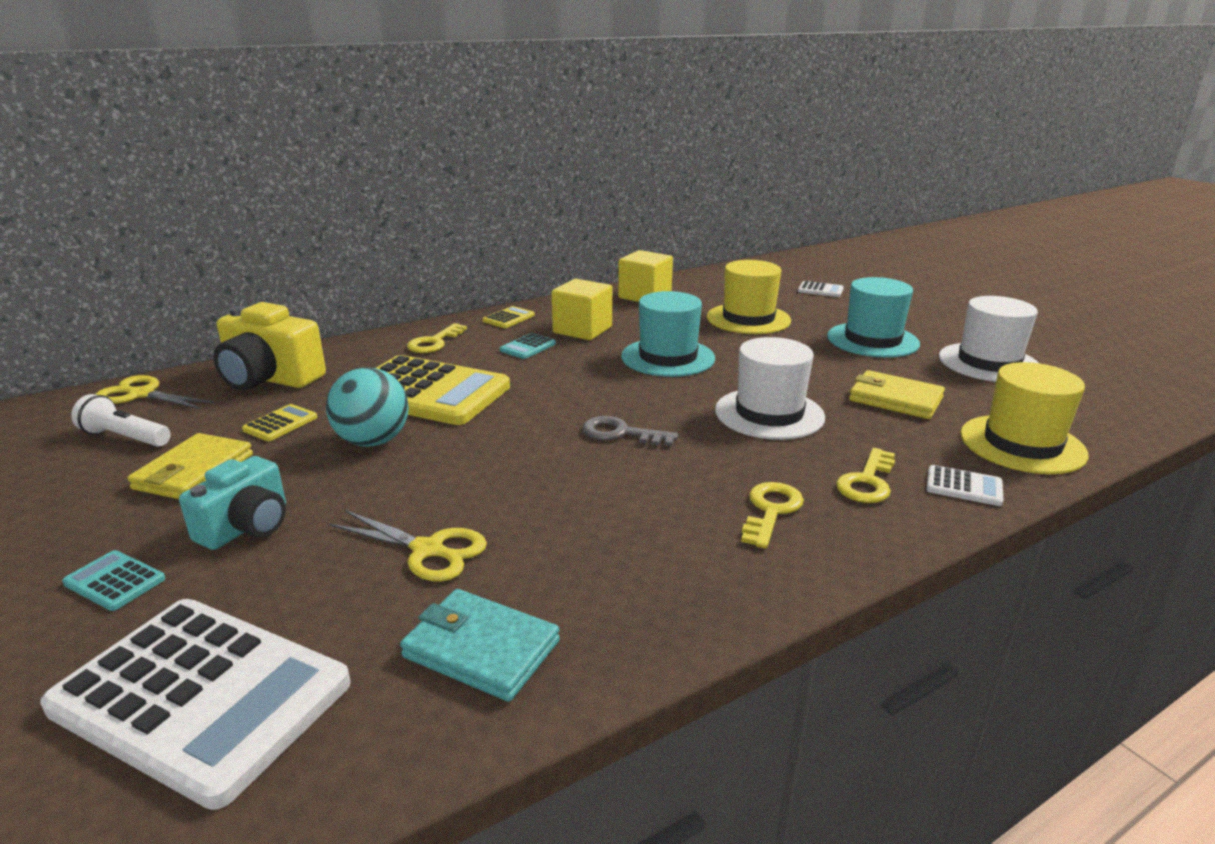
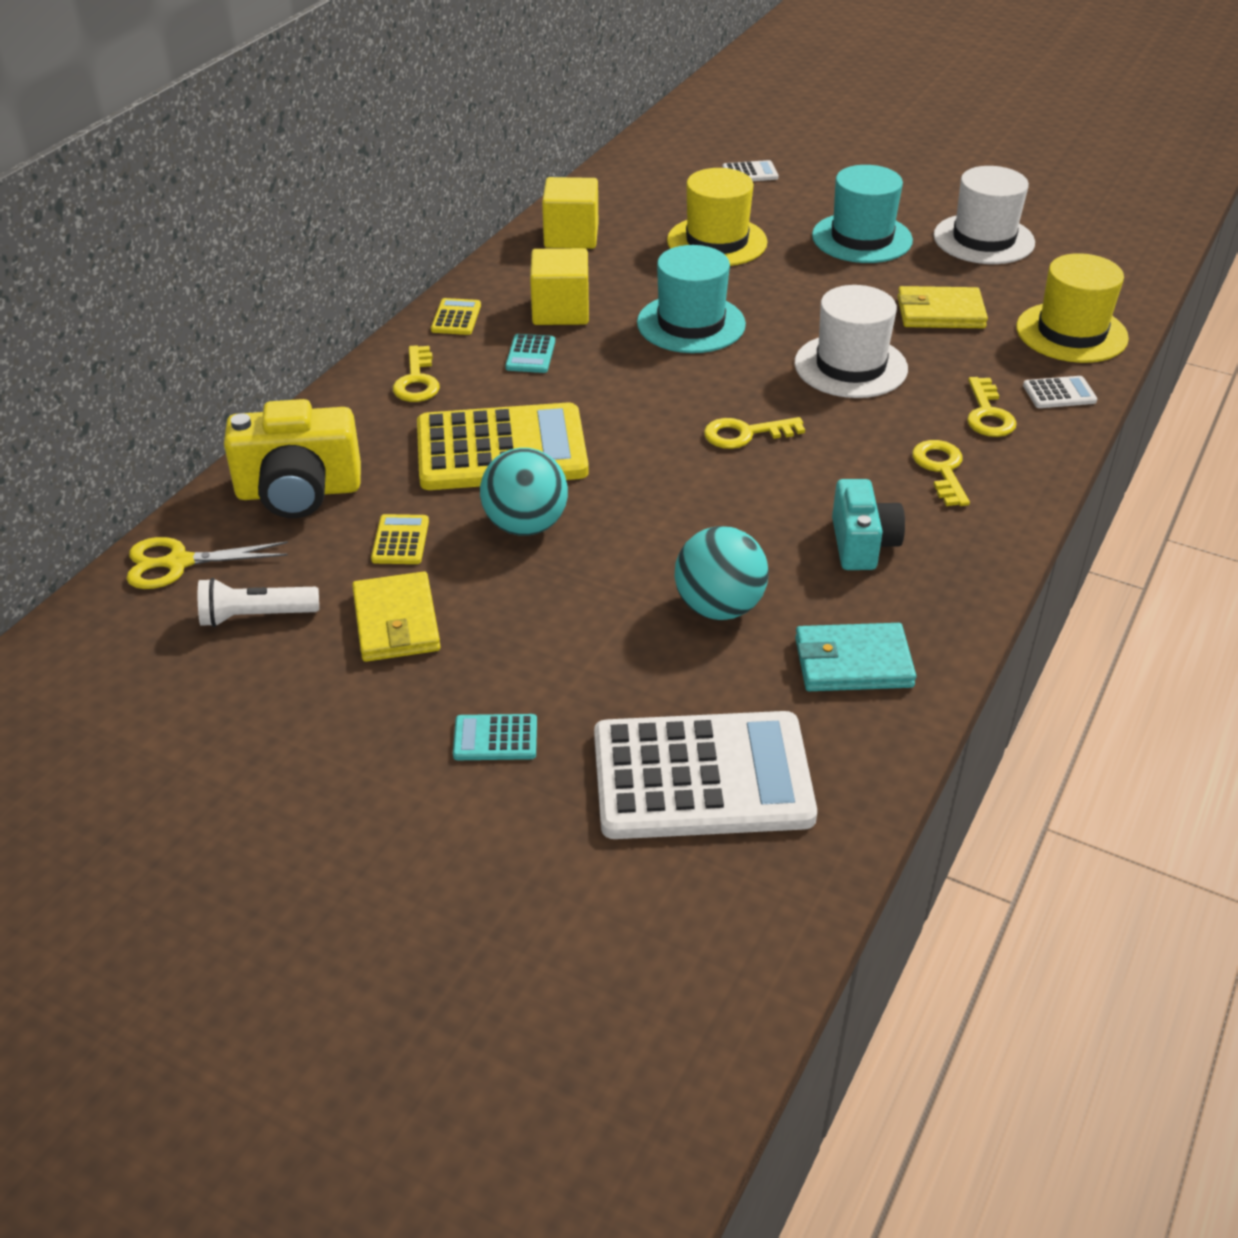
camera: 30 degrees left, 15 degrees up
(247, 527) = (535, 650): turquoise camera -> turquoise camera (862, 544)
(428, 550) = (719, 607): yellow scissors -> turquoise ball
(620, 433) = (745, 434): grey key -> yellow key

